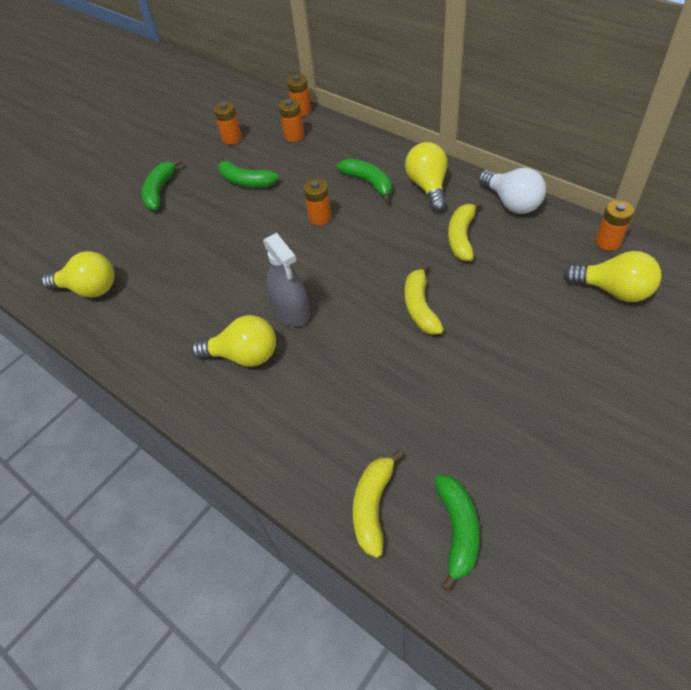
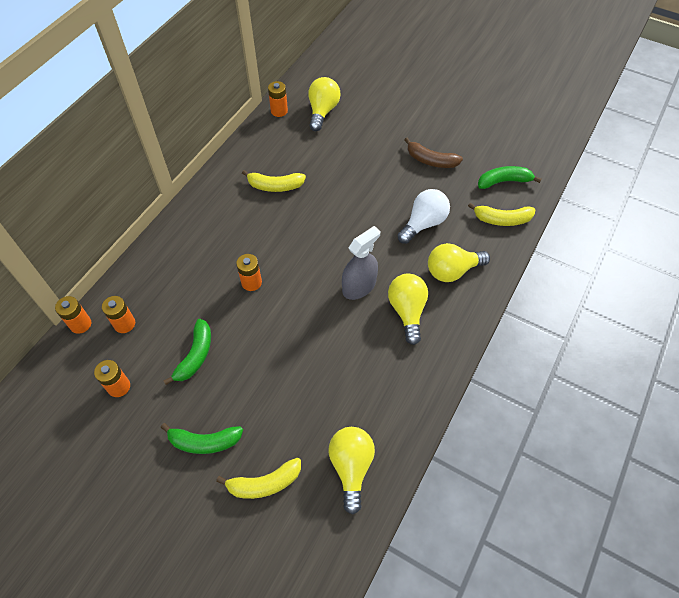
camera: 105 degrees left, 5 degrees up
(369, 183) = (206, 251): green banana -> none
(420, 307) = (347, 207): yellow banana -> yellow banana (264, 483)
(428, 187) = (215, 209): yellow light bulb -> yellow light bulb (452, 271)
(509, 422) = (431, 160): none -> brown banana
(511, 203) = (237, 158): white light bulb -> white light bulb (423, 223)

